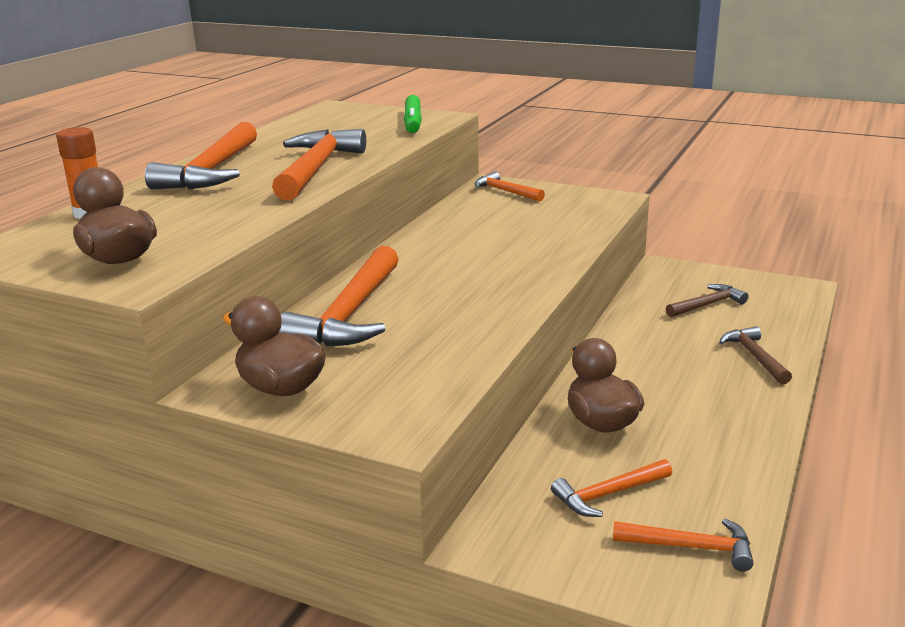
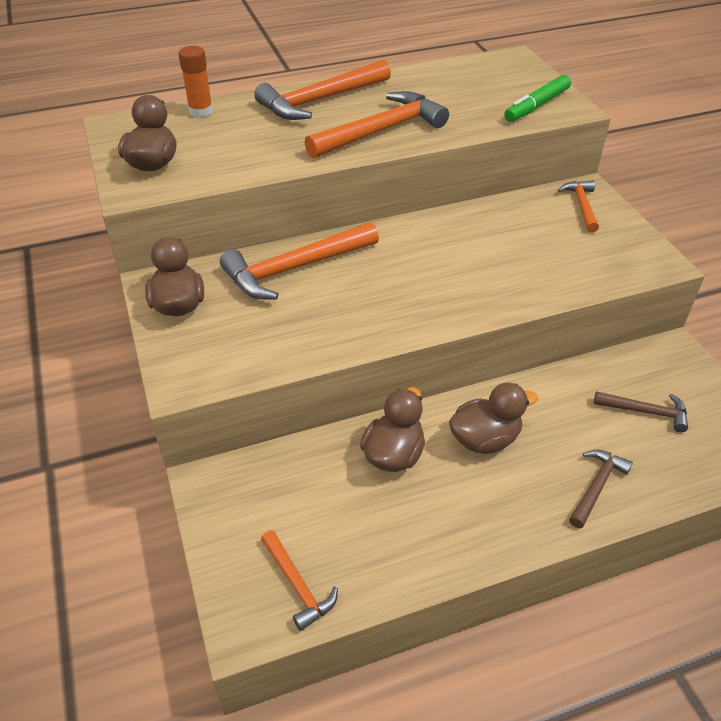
camera: 45 degrees right, 20 degrees up
(609, 494) = (313, 509): orange hammer -> none
(644, 375) = (485, 439): none -> brown duck

